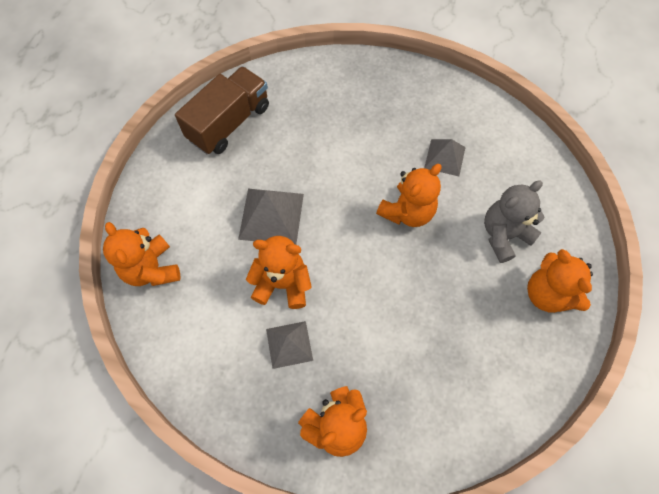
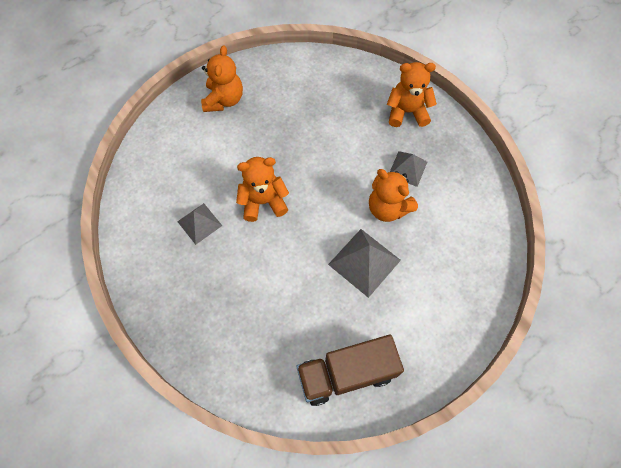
camera: 145 degrees left, 0 degrees up
(152, 269) = (478, 278): orange teddy bear -> none
(504, 235) = (214, 146): grey teddy bear -> none

